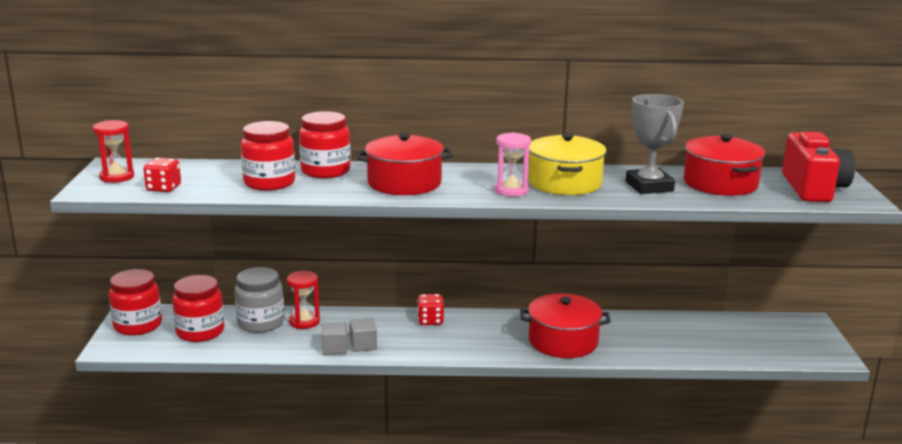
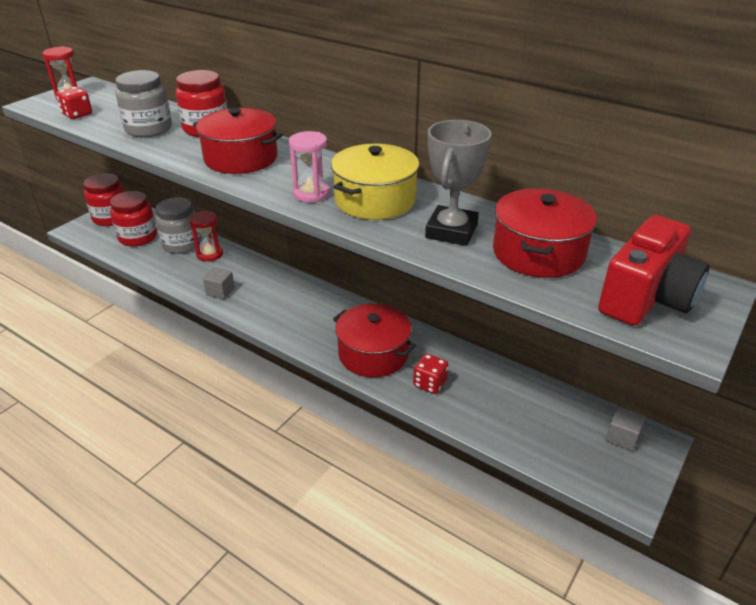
camera: 35 degrees right, 15 degrees up
(269, 183) = (149, 129): red jar -> grey jar
(335, 348) = (198, 287): grey cube -> grey cube (622, 437)
(430, 320) = (296, 288): red dice -> red dice (430, 384)

